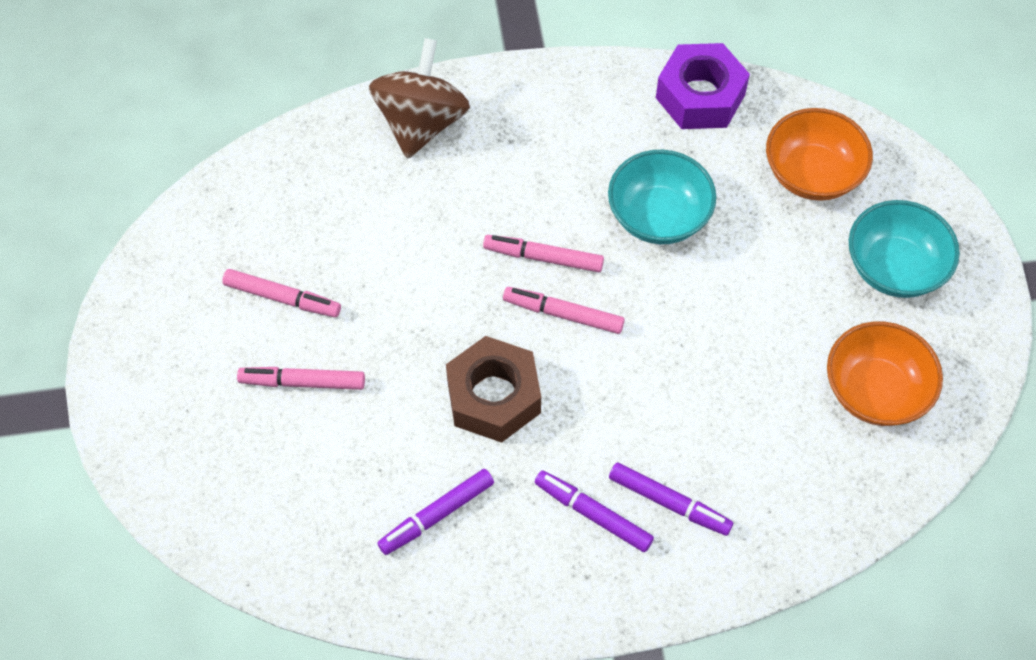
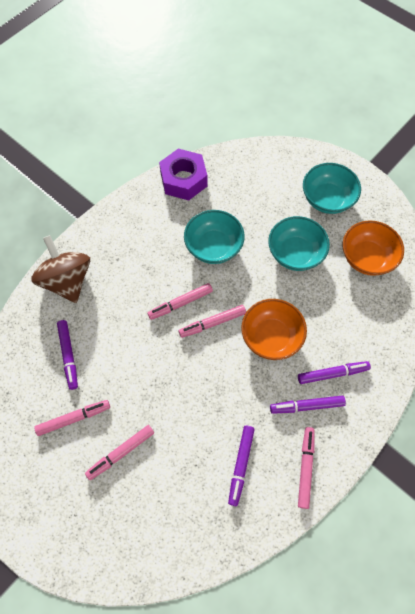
camera: 40 degrees left, 5 degrees up
(342, 218) = (69, 355): none -> purple marker
(493, 397) = (216, 386): brown nut -> none
(518, 586) = (305, 467): none -> pink marker
(770, 308) = (295, 253): none -> turquoise bowl
(812, 174) = (260, 182): orange bowl -> orange bowl (271, 337)

